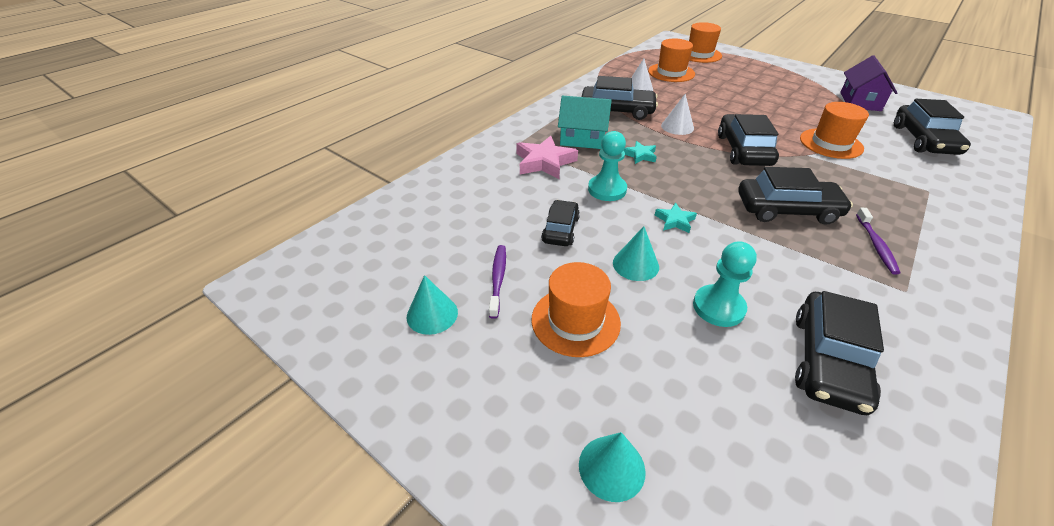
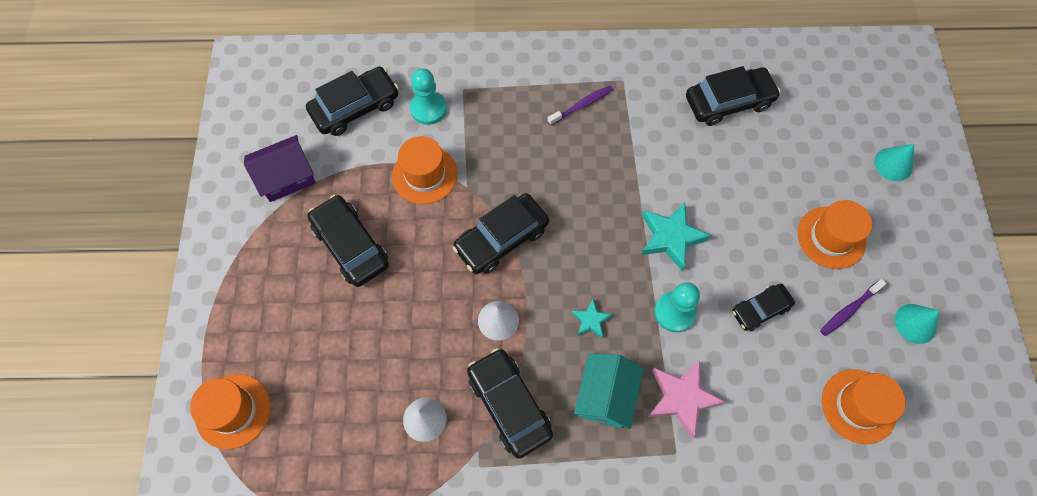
camera: 130 degrees left, 25 degrees up
(582, 139) = (605, 396): turquoise house -> turquoise house turned 45 degrees clockwise
(635, 264) = (746, 235): turquoise cone -> none
(671, 72) = (337, 410): orange hat -> orange hat (858, 406)
(675, 221) = (670, 237): turquoise star -> turquoise star, size x1.82
(718, 307) = (739, 168): turquoise pawn -> turquoise pawn (428, 109)
(787, 210) = (582, 170): black car -> black car (351, 245)

